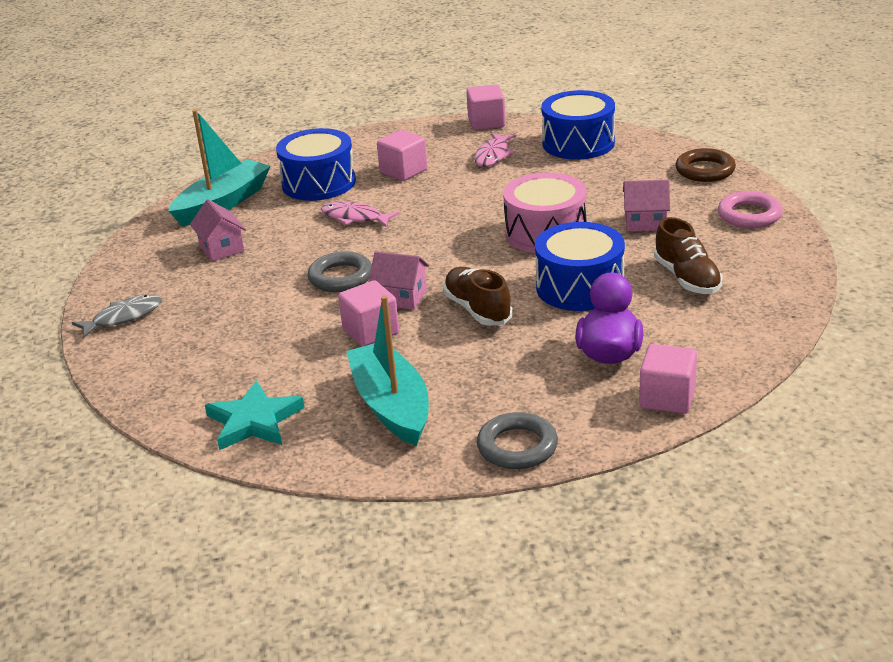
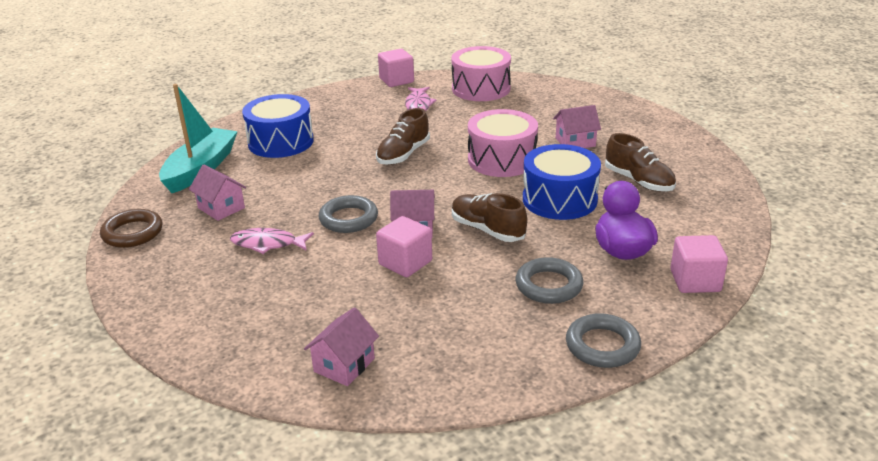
camera: 20 degrees left, 0 degrees up
(123, 317) = (156, 285): grey fish -> none
(254, 421) = (344, 365): turquoise star -> pink house
(355, 218) = (330, 167): pink fish -> pink fish (268, 244)
(391, 406) = (466, 327): turquoise boat -> none
(403, 171) = (350, 124): pink cube -> none
(440, 213) = (403, 154): none -> brown shoe
(503, 378) = (549, 285): none -> grey ring
(578, 143) = (481, 89): blue drum -> pink drum
(705, 170) = (592, 99): brown ring -> brown ring (132, 233)
(749, 215) = (649, 127): pink ring -> none

